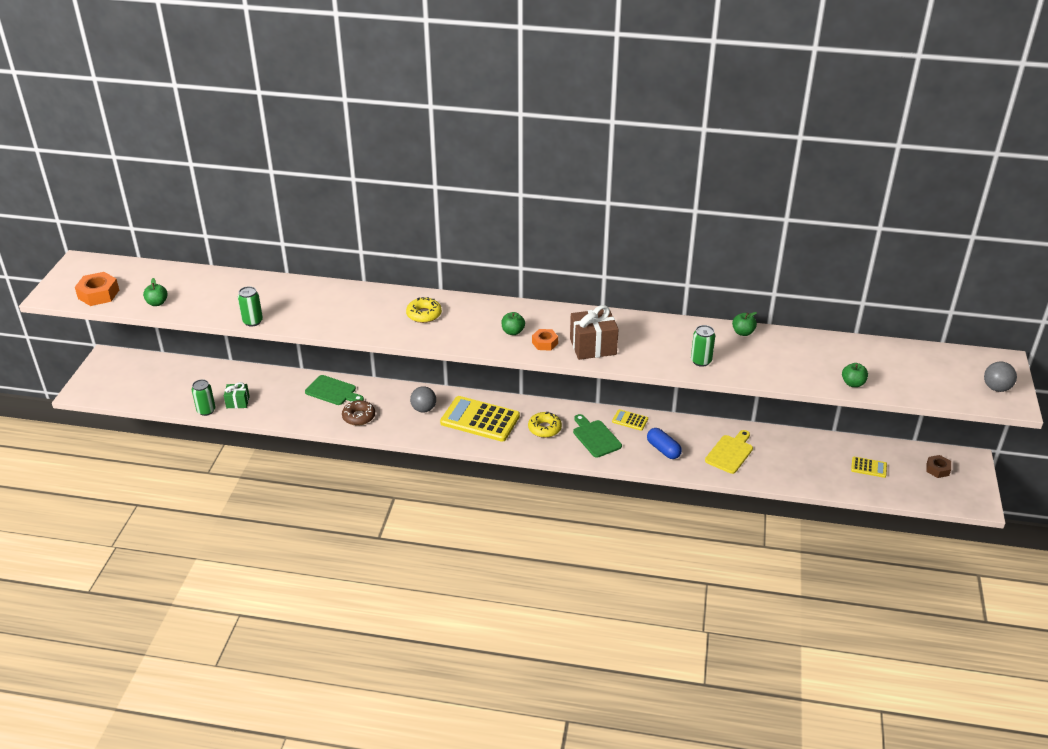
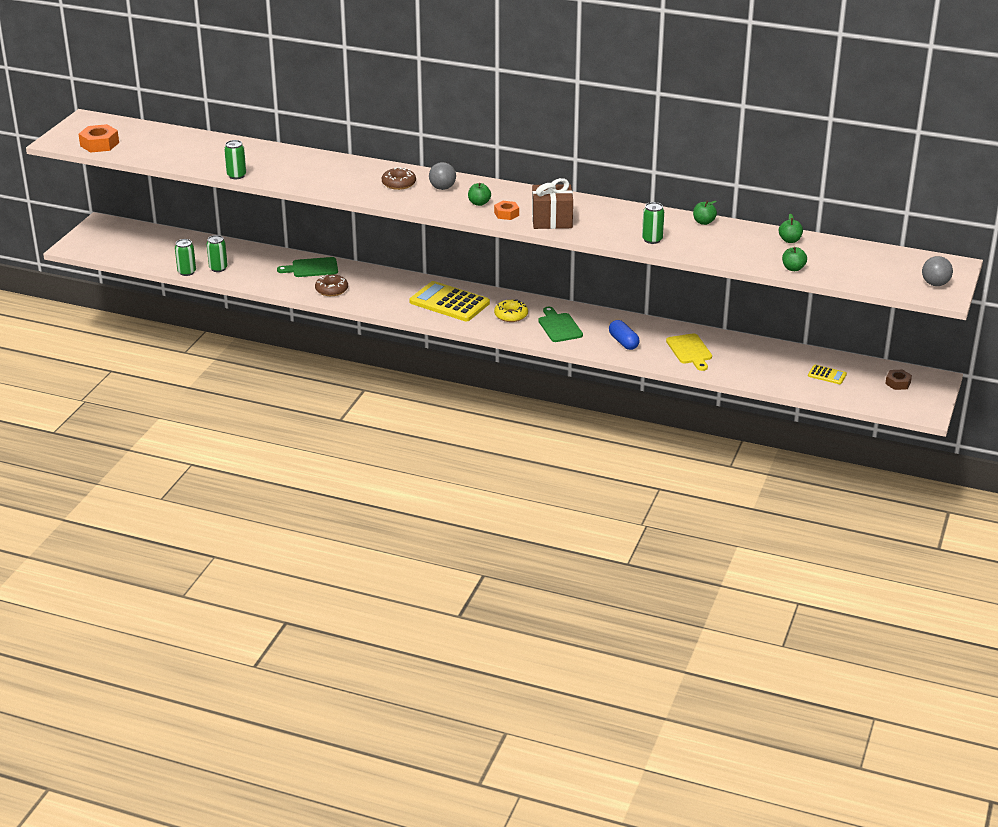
camera: 10 degrees right, 5 degrees down
(157, 303) = (152, 155): green apple -> green apple (790, 240)
(238, 402) = (218, 268): green gift -> green can
(333, 391) = (312, 268): green cutting board -> green cutting board turned 135 degrees clockwise
(424, 314) = (399, 183): yellow donut -> brown donut
(424, 409) = (396, 289): grey ball -> grey ball (442, 188)
(630, 420) = (599, 317): yellow calculator -> none
(730, 453) = (690, 351): yellow cutting board -> yellow cutting board turned 120 degrees clockwise

